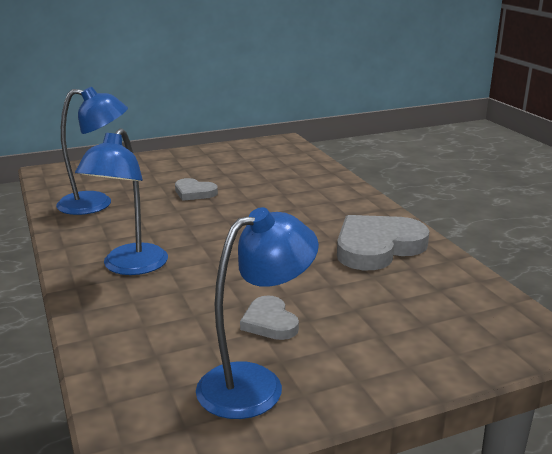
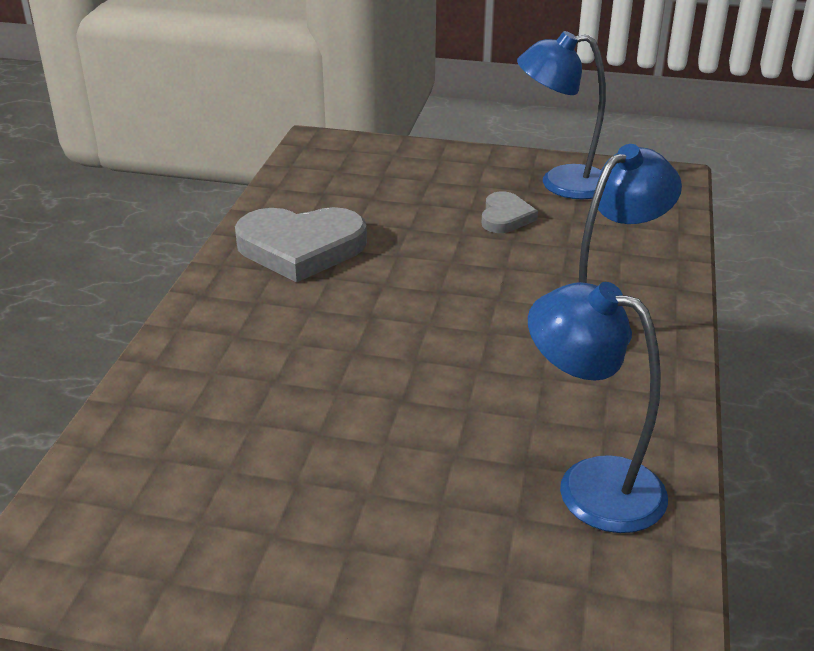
camera: 145 degrees left, 10 degrees up
(194, 192) = (403, 445): grey heart -> none

